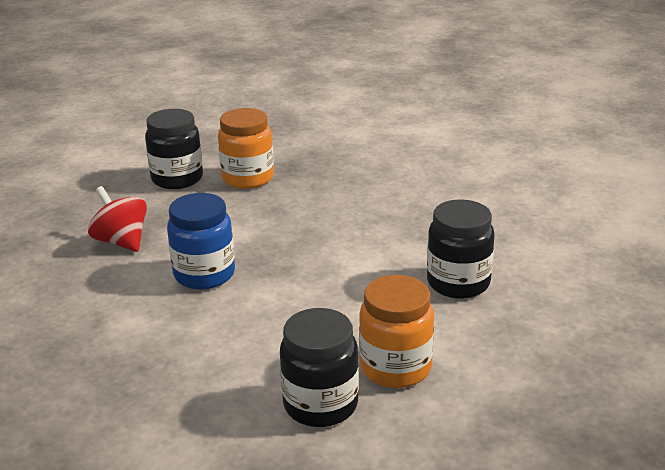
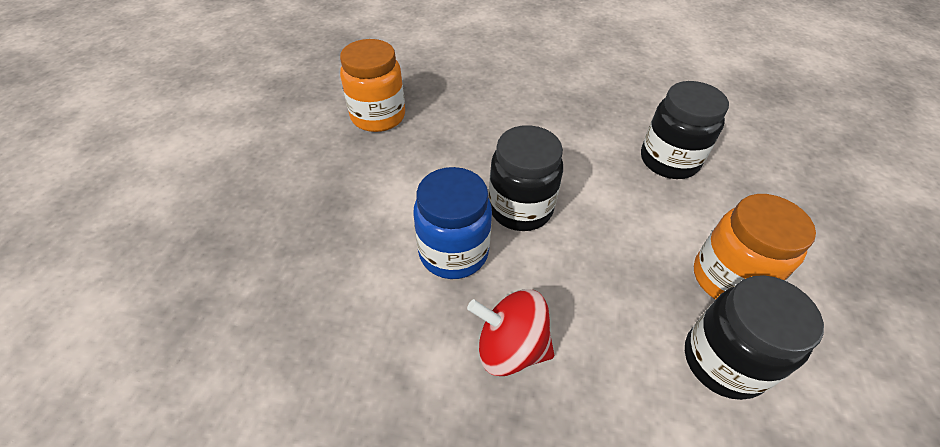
camera: 35 degrees left, 20 degrees up
(121, 242) = (322, 249): red spinning top -> red spinning top (510, 347)
(177, 179) = (306, 142): black jar -> black jar (520, 208)

